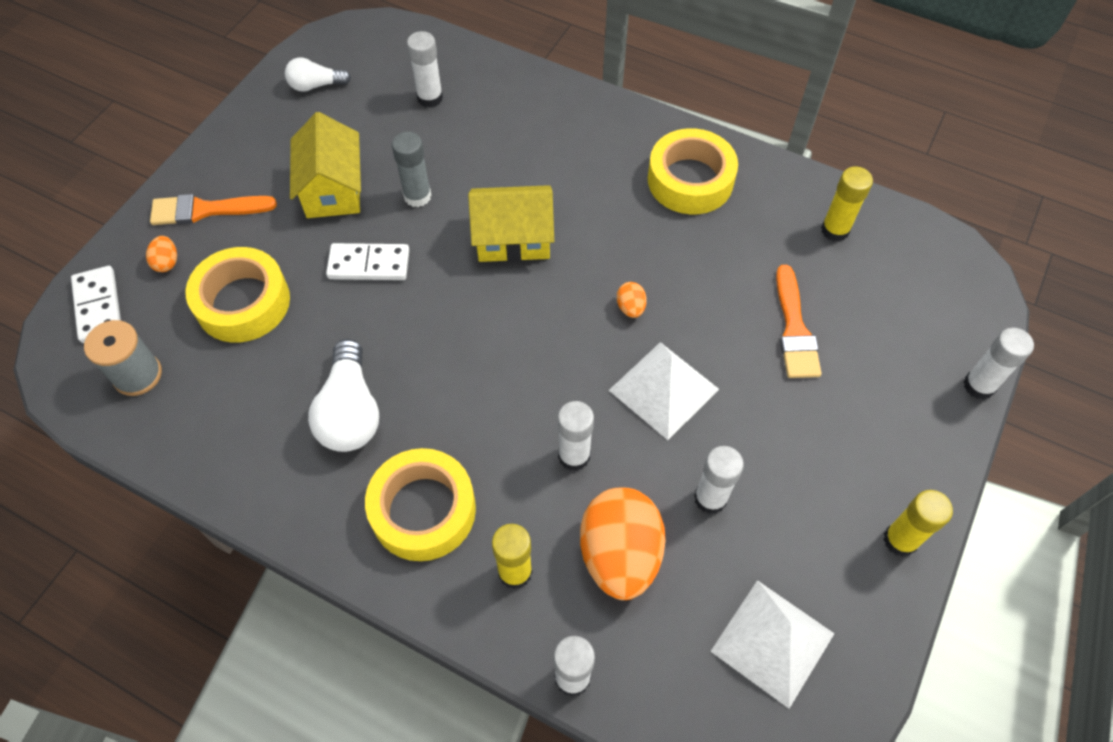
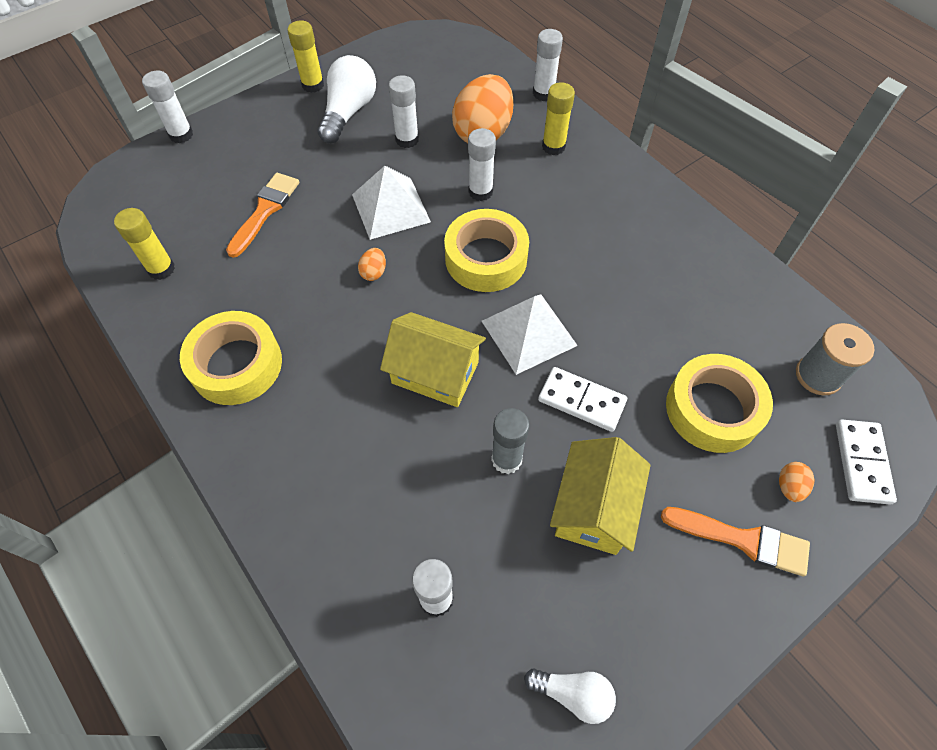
camera: 155 degrees left, 0 degrees up
(350, 412) = (635, 278): white light bulb -> white light bulb (349, 112)
(423, 510) = (600, 197): yellow tape -> yellow tape (486, 258)
(772, 642) = (423, 71): white pyramid -> white pyramid (529, 333)

